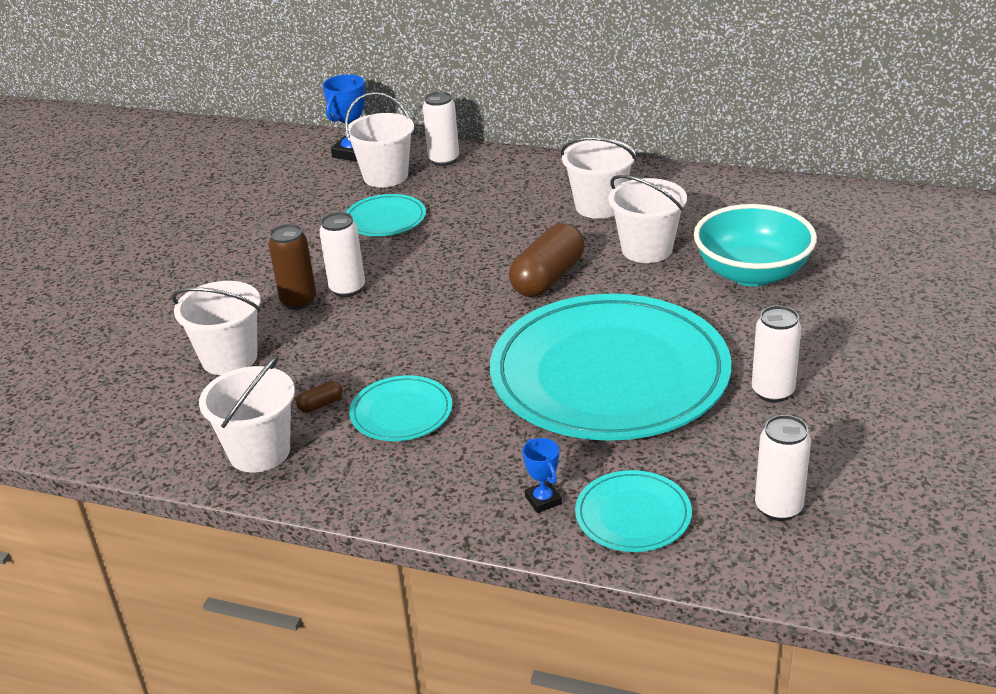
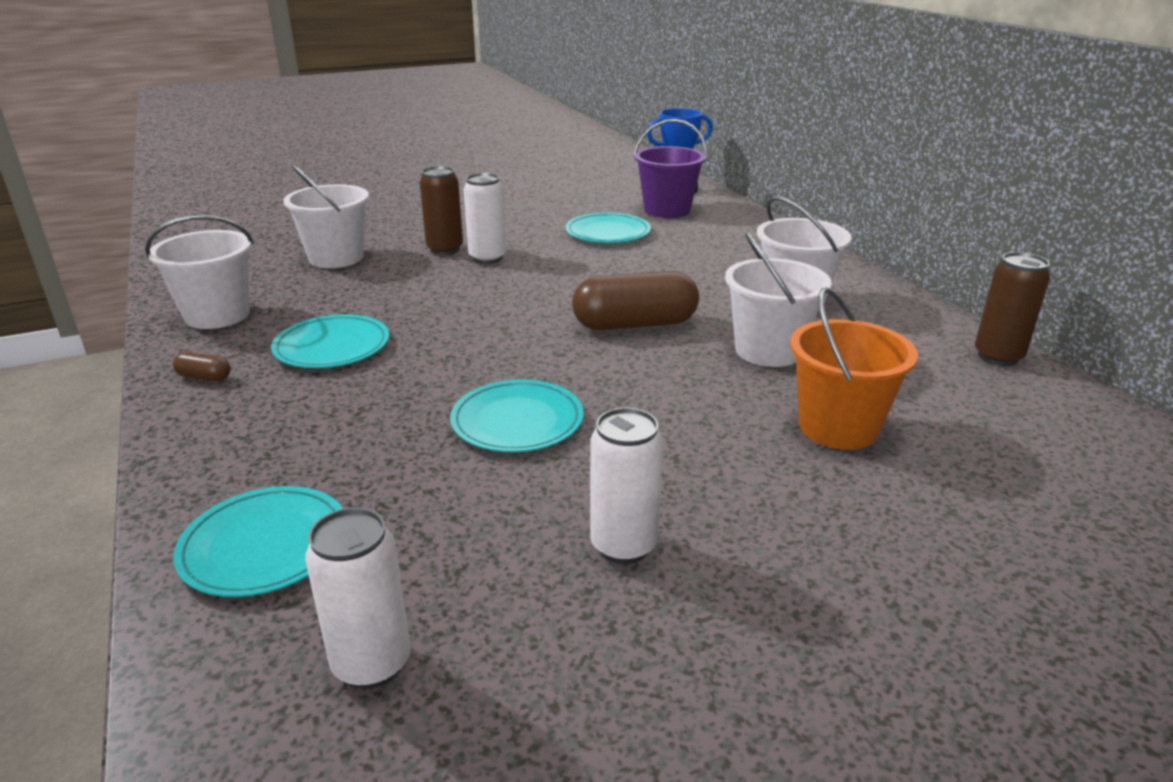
camera: 45 degrees right, 5 degrees down
(321, 404) = (309, 311): brown capsule -> brown capsule (204, 377)
(385, 176) = (667, 210): white bucket -> purple bucket
(444, 160) = (732, 218): white can -> none
(543, 500) = (250, 474): blue trophy -> none
(609, 374) = (517, 421): turquoise plate -> turquoise plate, size x0.42
(750, 185) = (998, 357): none -> brown can
(752, 273) = (838, 427): turquoise bowl -> orange bucket

